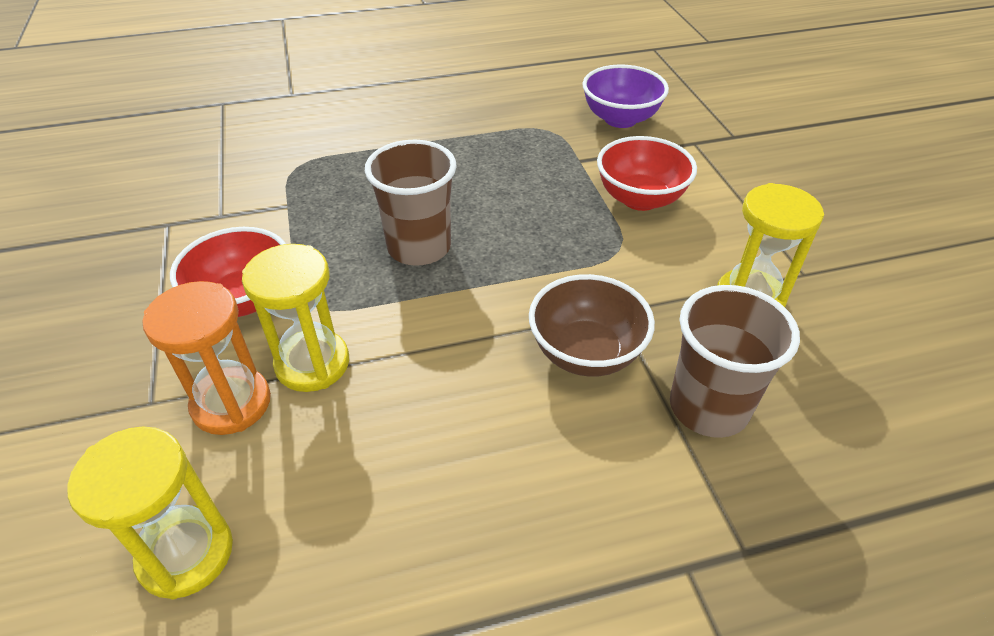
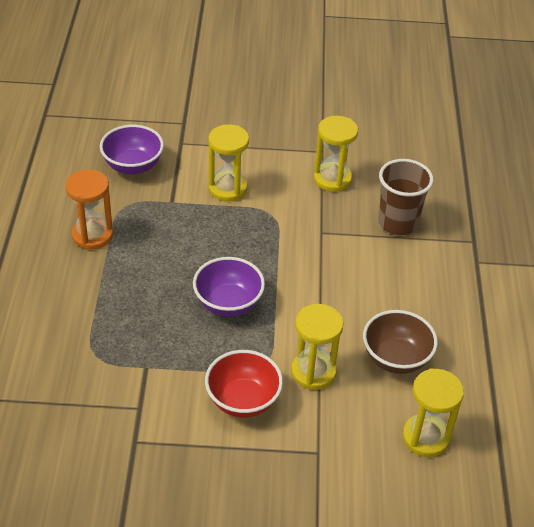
camera: 75 degrees left, 0 degrees up
(231, 403) = (332, 413): orange hourglass -> orange hourglass (92, 235)
(419, 247) = (228, 303): brown cup -> purple bowl
(586, 353) = (347, 254): brown bowl -> brown bowl (396, 358)
(640, 199) = (227, 188): red bowl -> yellow hourglass

